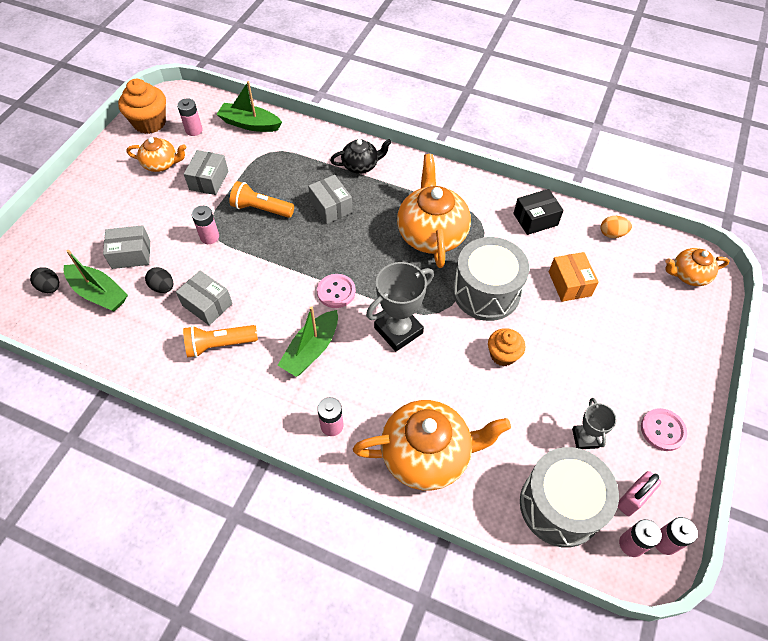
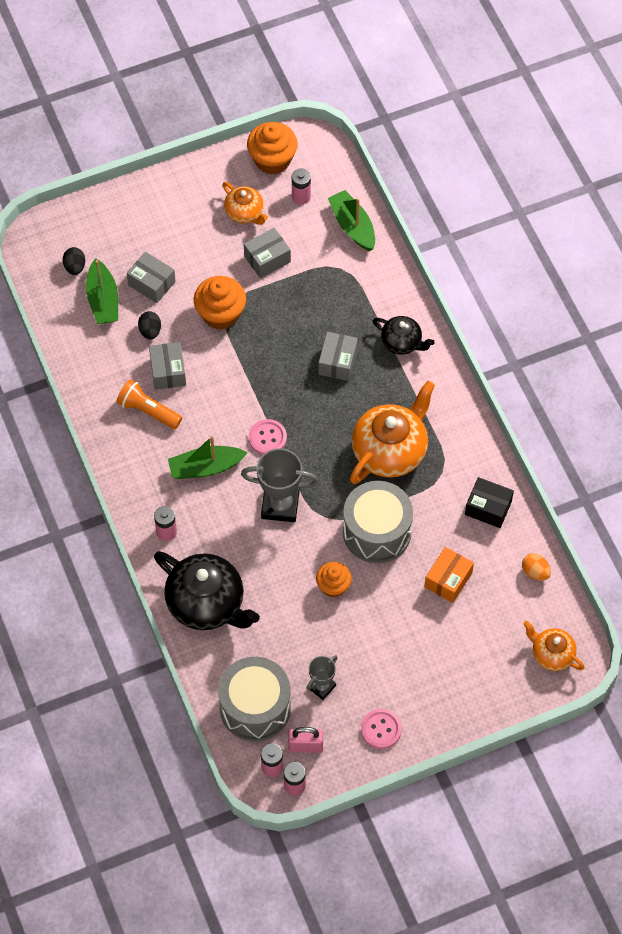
camera: 45 degrees right, 5 degrees up
(209, 237) = (220, 314): pink battery -> orange cupcake
(261, 209) = (282, 320): orange flashlight -> none
(427, 454) = (207, 603): orange teapot -> black teapot

